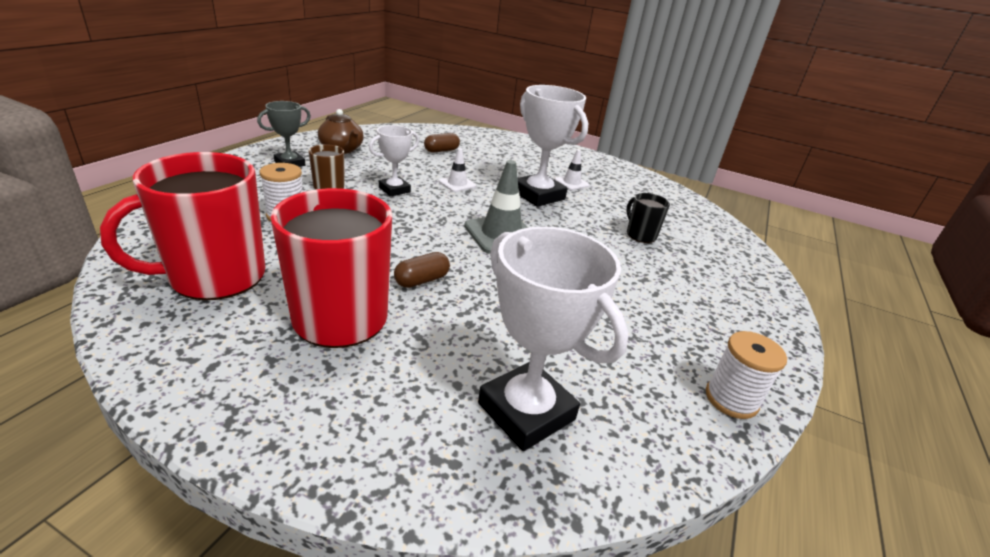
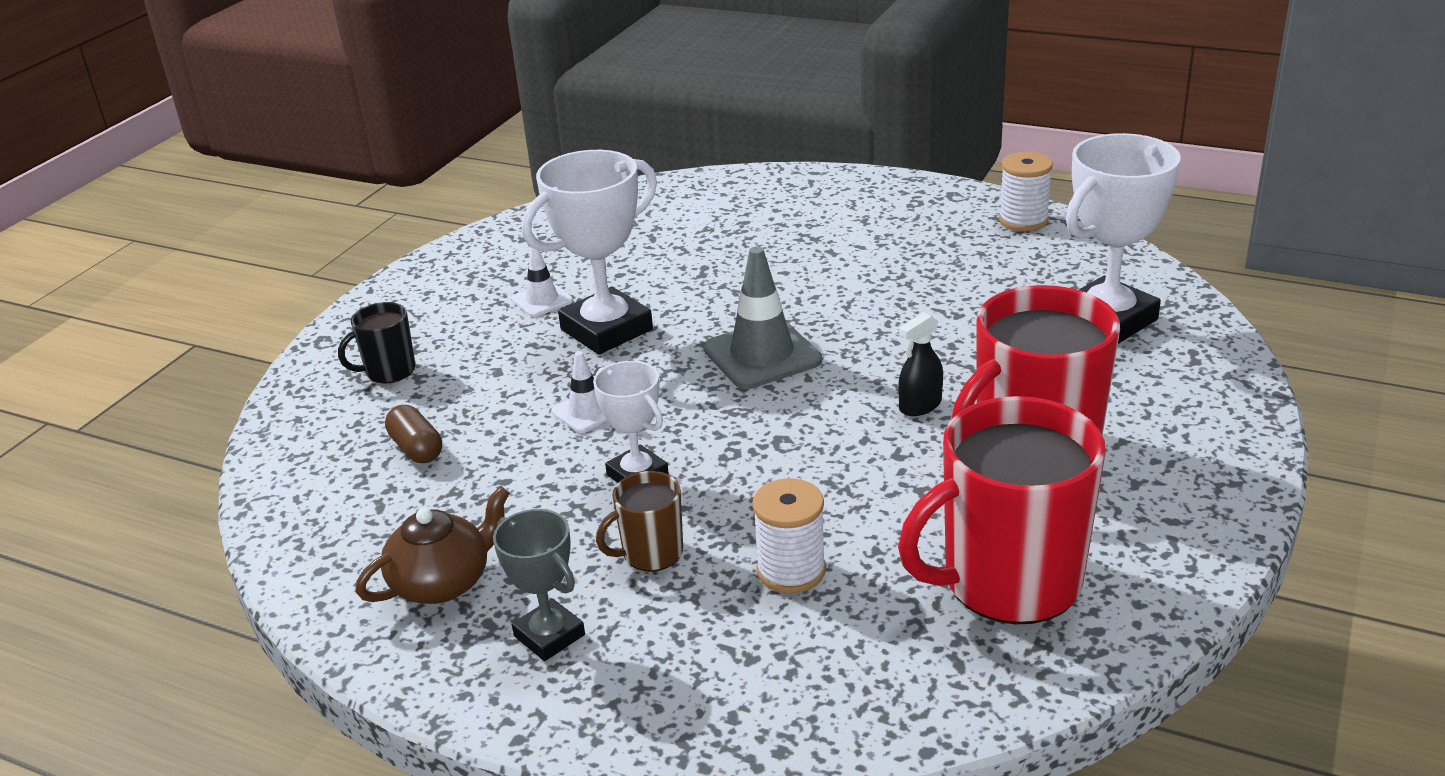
camera: 85 degrees left, 0 degrees up
(215, 277) = (1008, 582): red mug -> red mug turned 105 degrees clockwise
(422, 280) = (920, 405): brown capsule -> black spray bottle
(640, 235) = (712, 248): black mug -> black mug (389, 371)

